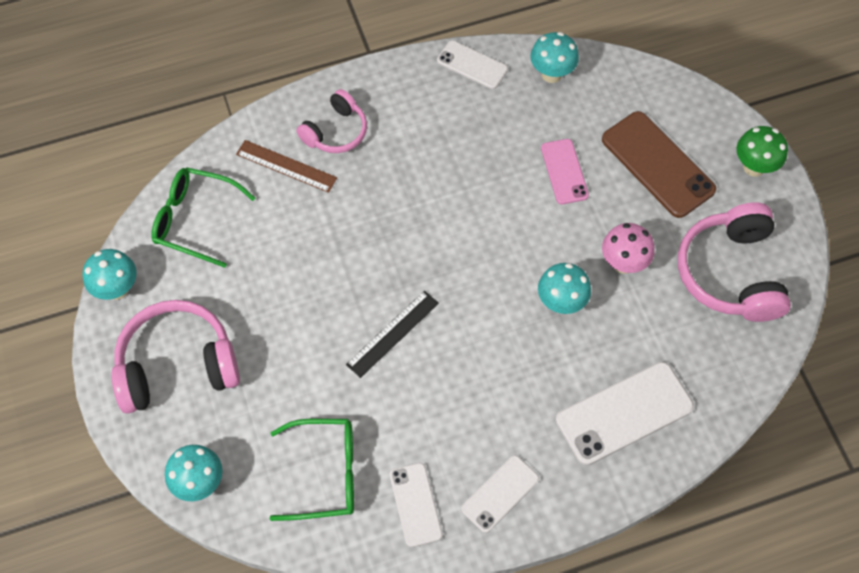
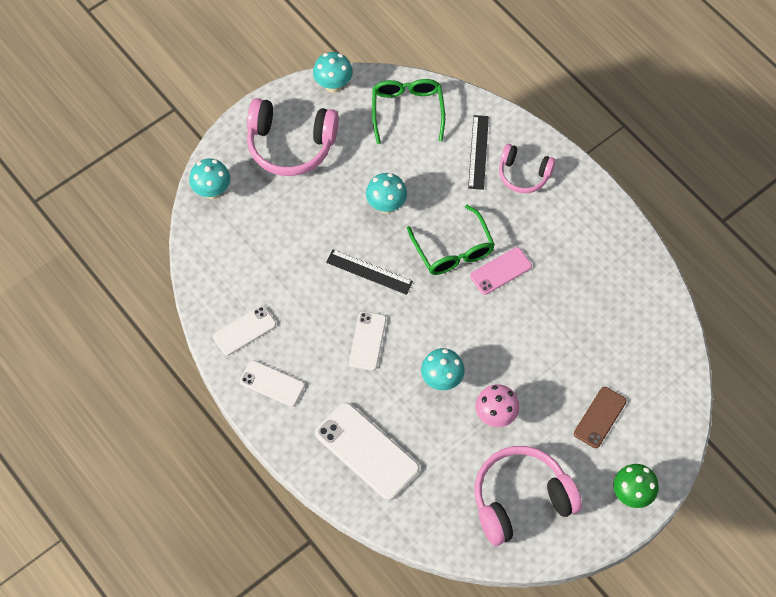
camera: 70 degrees right, 0 degrees up
(177, 365) = (290, 144): pink headphones -> pink headphones turned 135 degrees clockwise
(286, 166) = (478, 152): brown ruler -> black ruler
(325, 473) = (246, 265): green glasses -> green glasses (453, 250)
(472, 65) = (632, 249): white phone -> white phone (367, 341)
(551, 74) = (651, 311): turquoise mushroom -> turquoise mushroom (386, 205)
(564, 171) = (561, 348): pink phone -> pink phone (500, 271)
(657, 164) = (599, 417): brown phone -> brown phone, size x0.59

